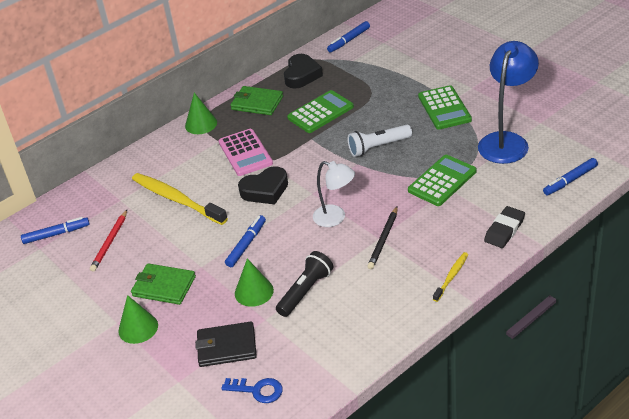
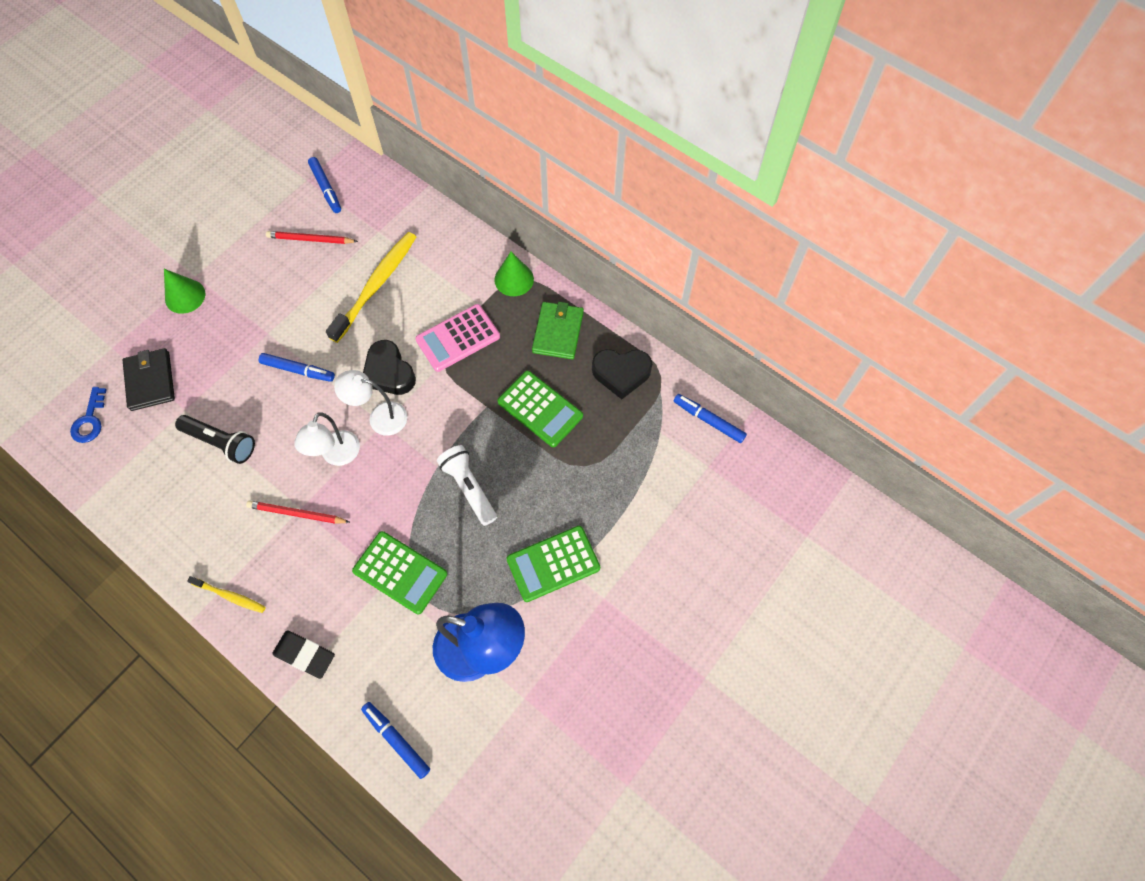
camera: 75 degrees right, 25 degrees up
(164, 286) = (240, 305): green wallet -> none
(254, 291) = (225, 391): green cone -> none
(306, 194) = (380, 417): none -> white lamp
(383, 239) = (297, 513): black pencil -> red pencil

